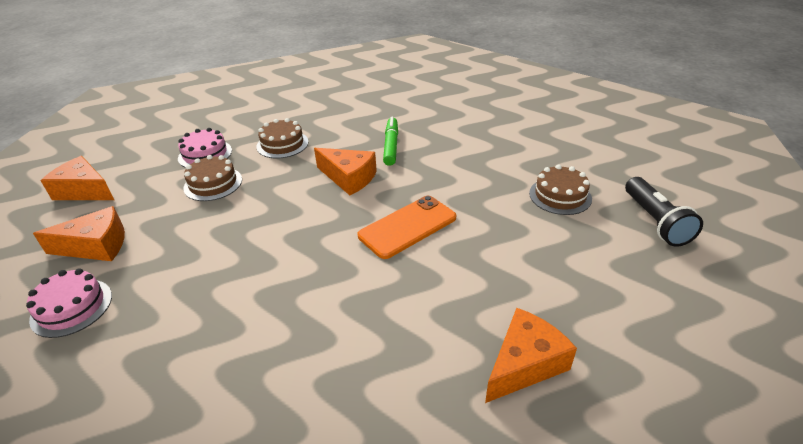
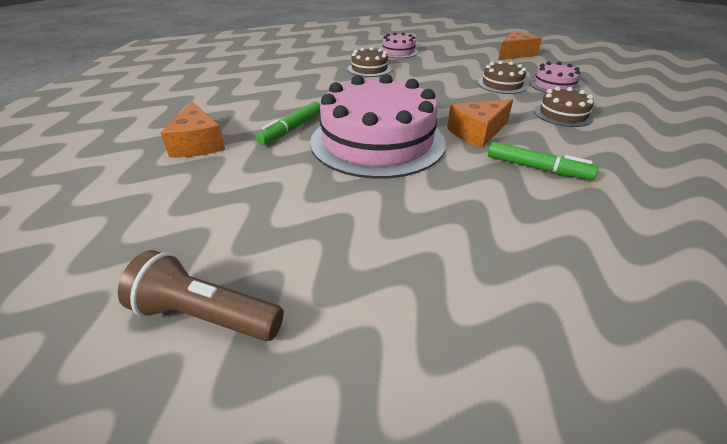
camera: 115 degrees right, 0 degrees up
(96, 246) = (448, 56): orange cheese -> none
(407, 227) = (377, 141): orange phone -> pink cake
(428, 298) = (292, 129): none -> green marker
(560, 196) = (339, 253): brown cake -> brown cake (369, 69)
(655, 221) = (206, 316): black flashlight -> brown flashlight

